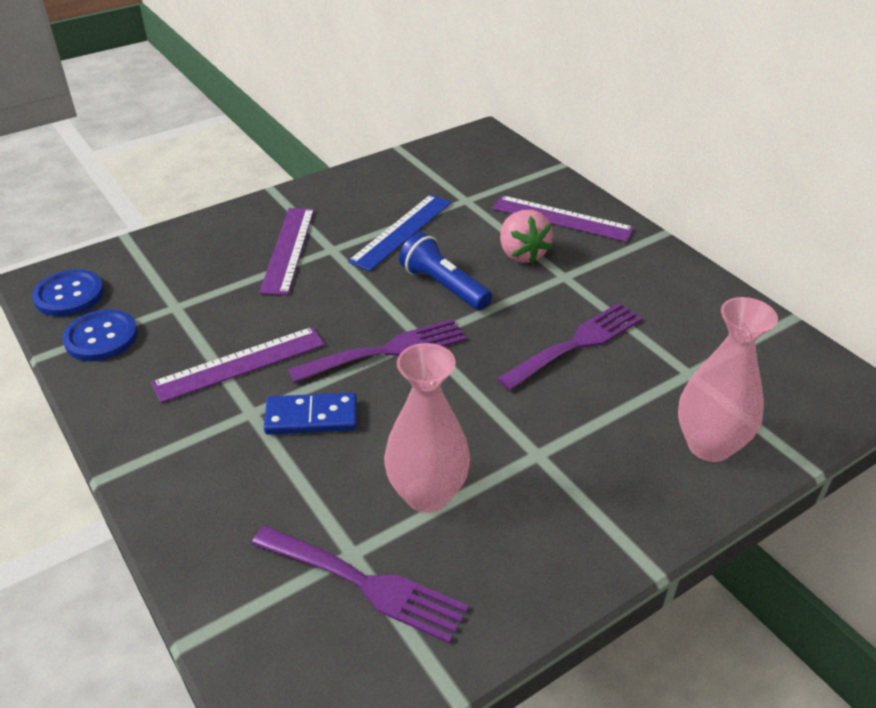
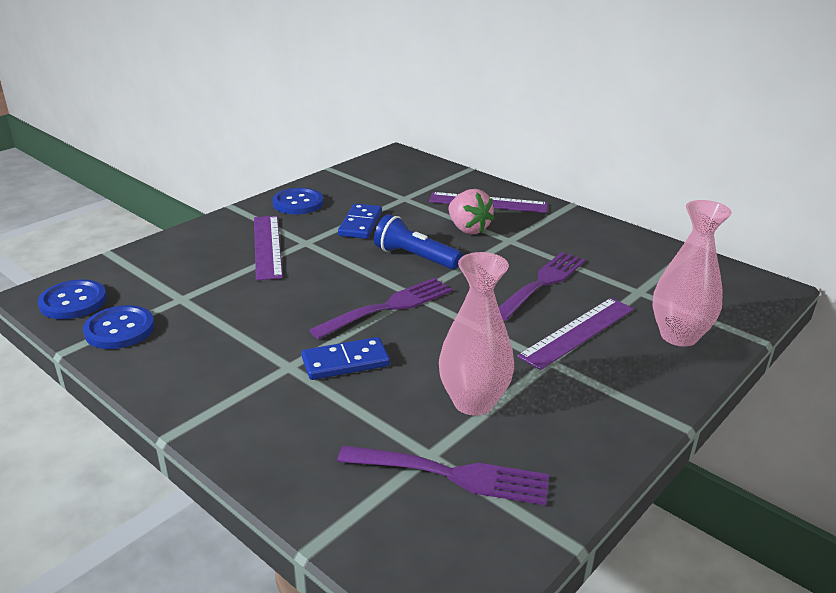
camera: 15 degrees left, 10 degrees down
(240, 364) = (262, 332): purple ruler -> purple ruler (578, 332)
(344, 193) = (298, 203): none -> blue button
(401, 231) = (360, 224): blue ruler -> blue domino

